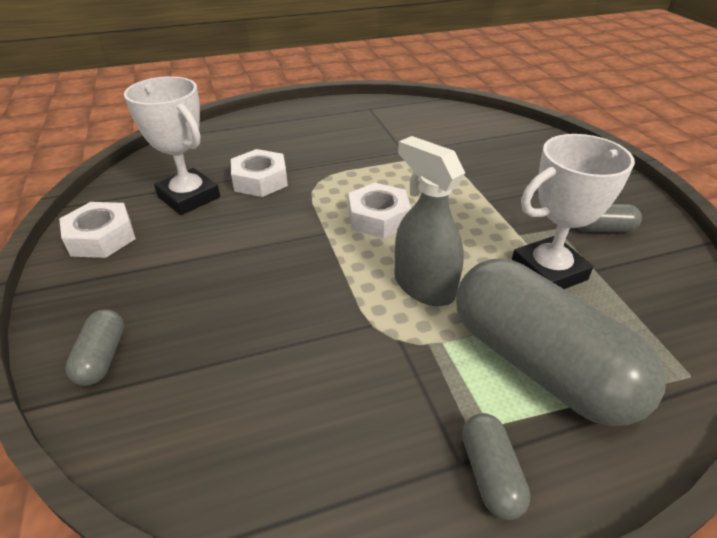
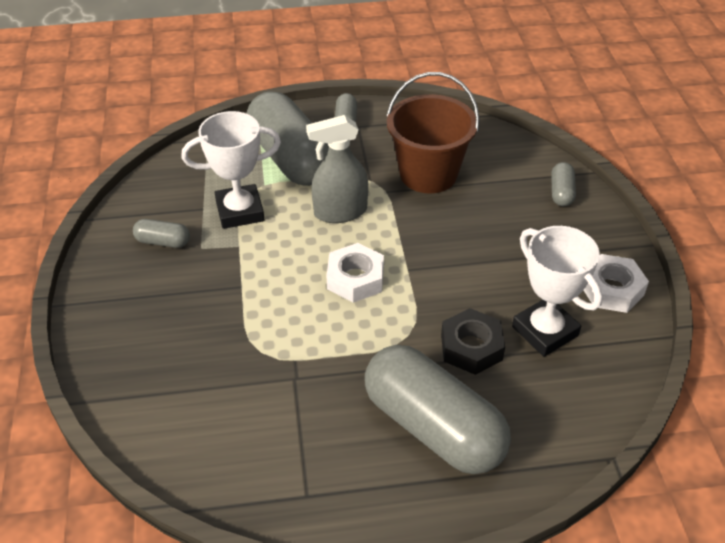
camera: 170 degrees left, 5 degrees up
(260, 180) = (471, 347): white nut -> black nut
(292, 138) = (433, 427): none -> grey capsule
(311, 363) = (428, 174): none -> brown bucket
(423, 286) = (340, 212): grey spray bottle -> grey spray bottle turned 105 degrees clockwise

